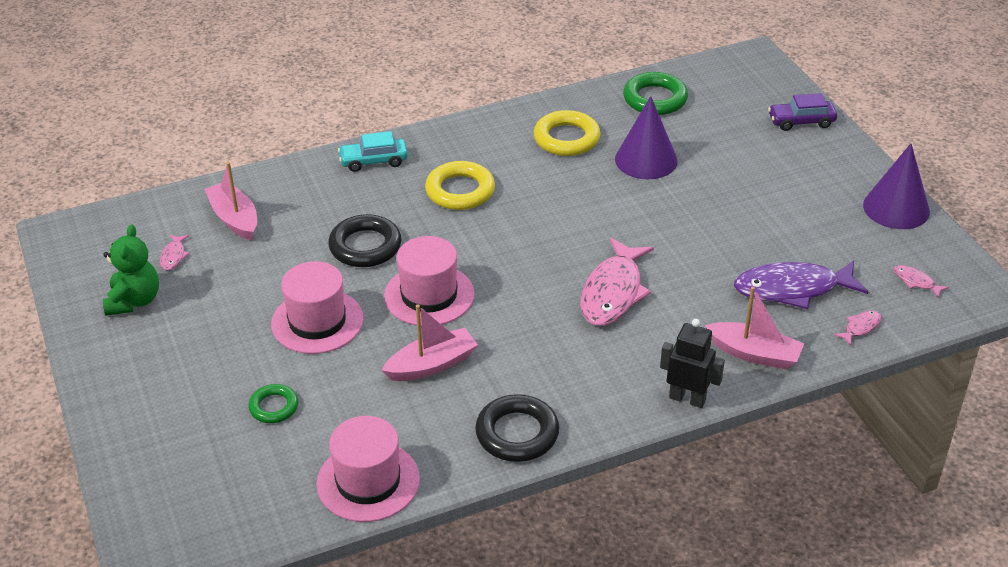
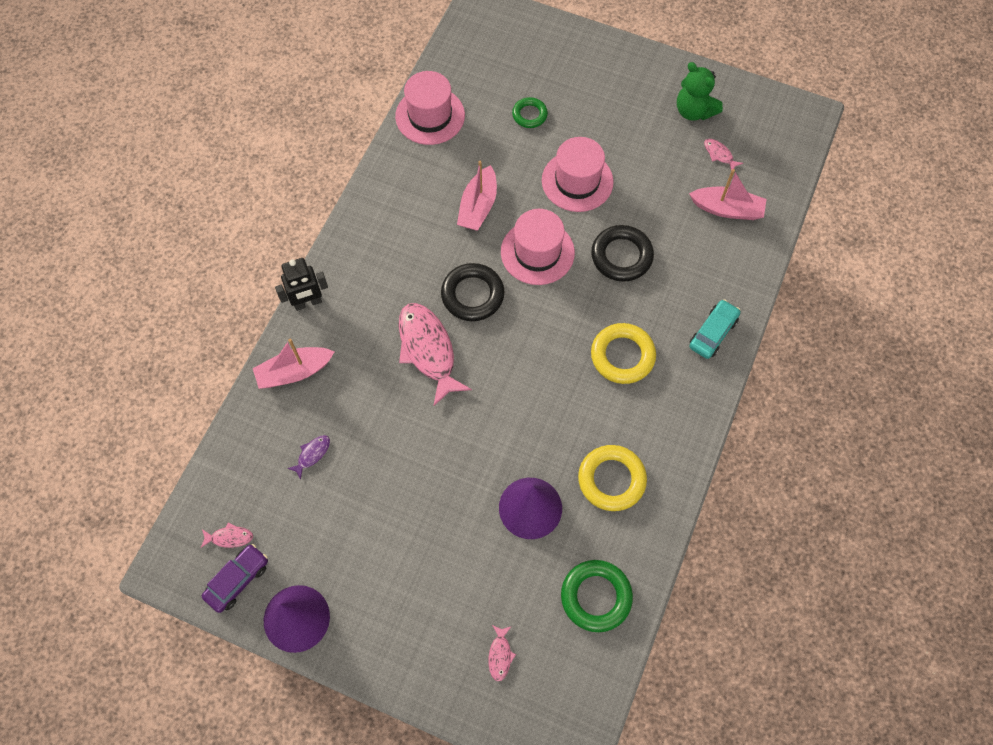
camera: 135 degrees right, 25 degrees up
(517, 433) = (383, 202): black ring -> black ring (472, 295)
(792, 289) = (312, 454): purple fish -> purple fish, size x0.43
(801, 122) = (452, 676): purple car -> purple car (237, 580)
(860, 327) = (240, 454): pink fish -> pink fish (500, 655)

